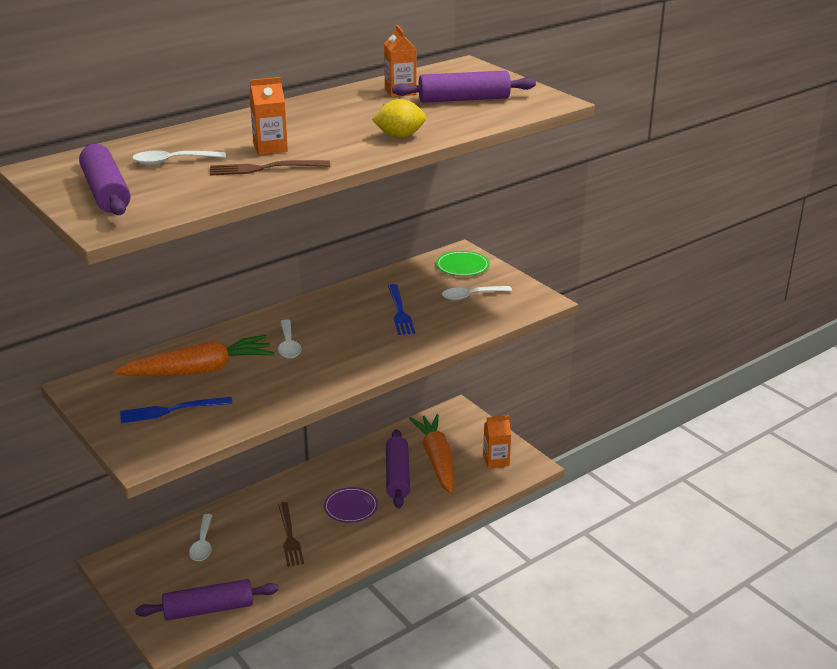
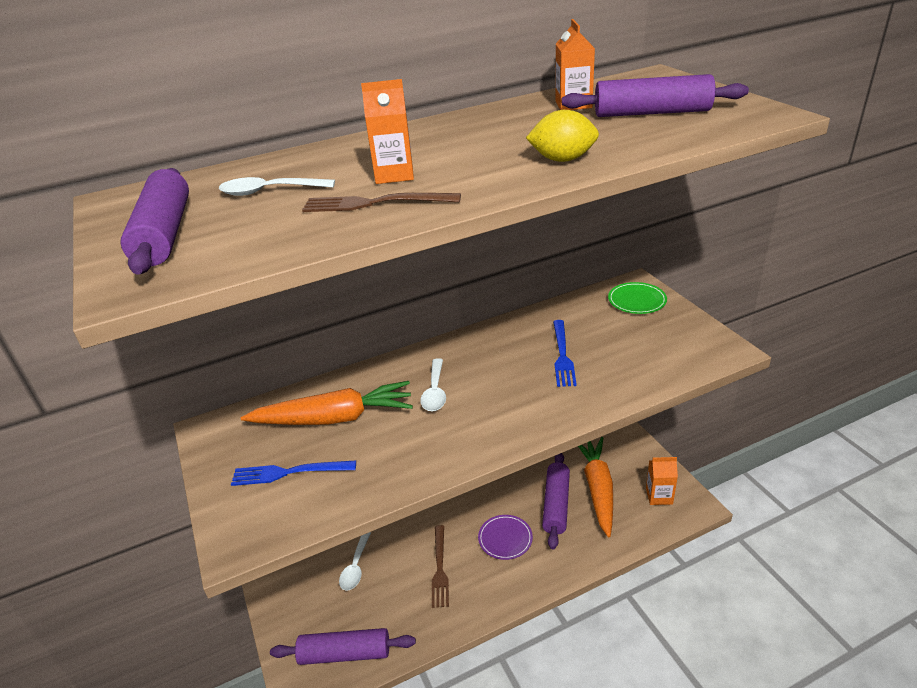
camera: 15 degrees right, 5 degrees up
(471, 296) = (644, 339): white spoon -> none

